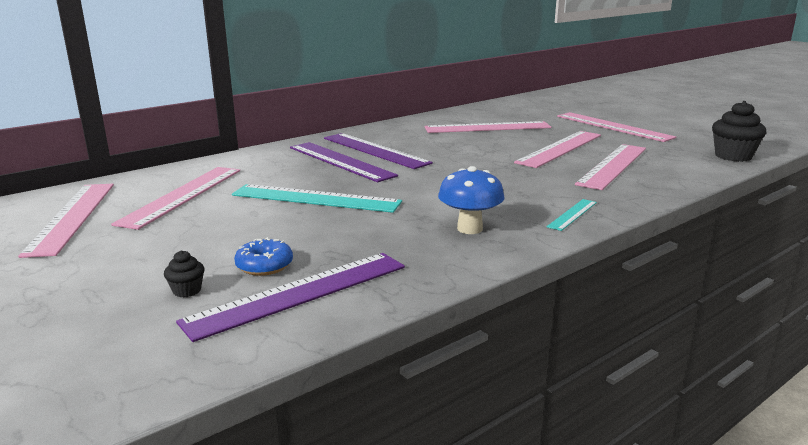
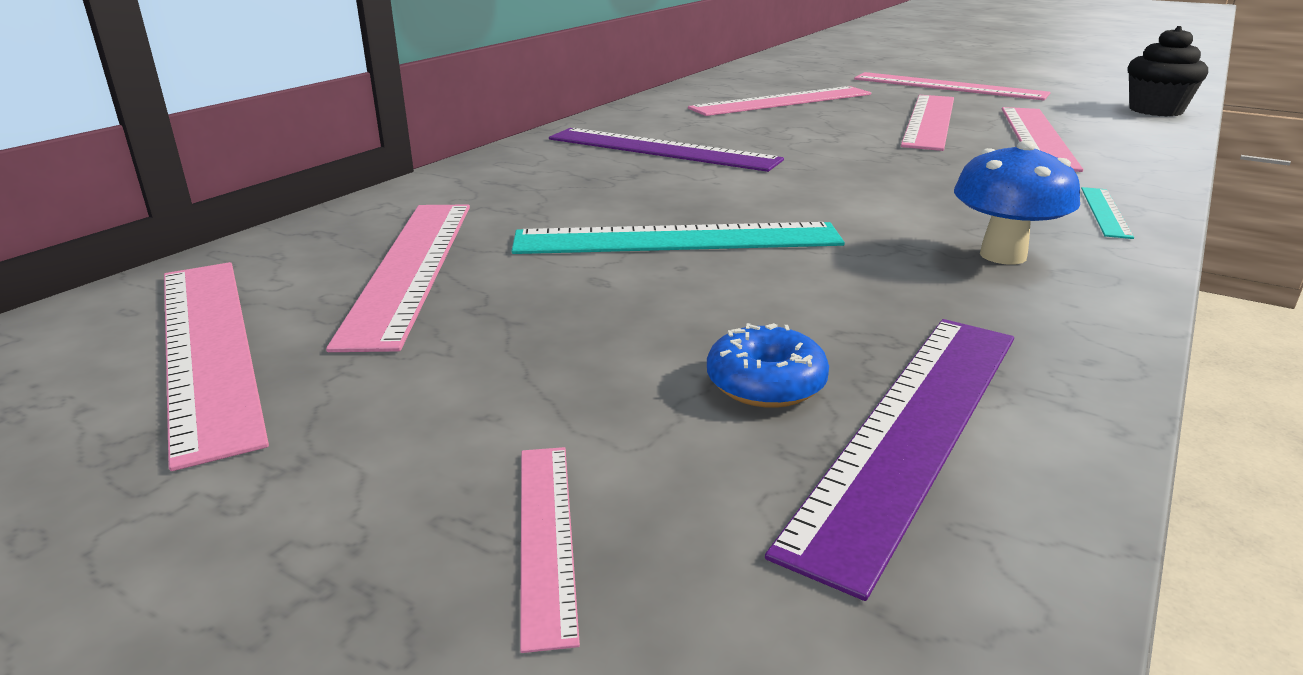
camera: 20 degrees left, 5 degrees up
(113, 301) = (545, 536): none -> pink ruler
(187, 290) = (683, 472): black cupcake -> none
(340, 161) = (629, 172): purple ruler -> none

